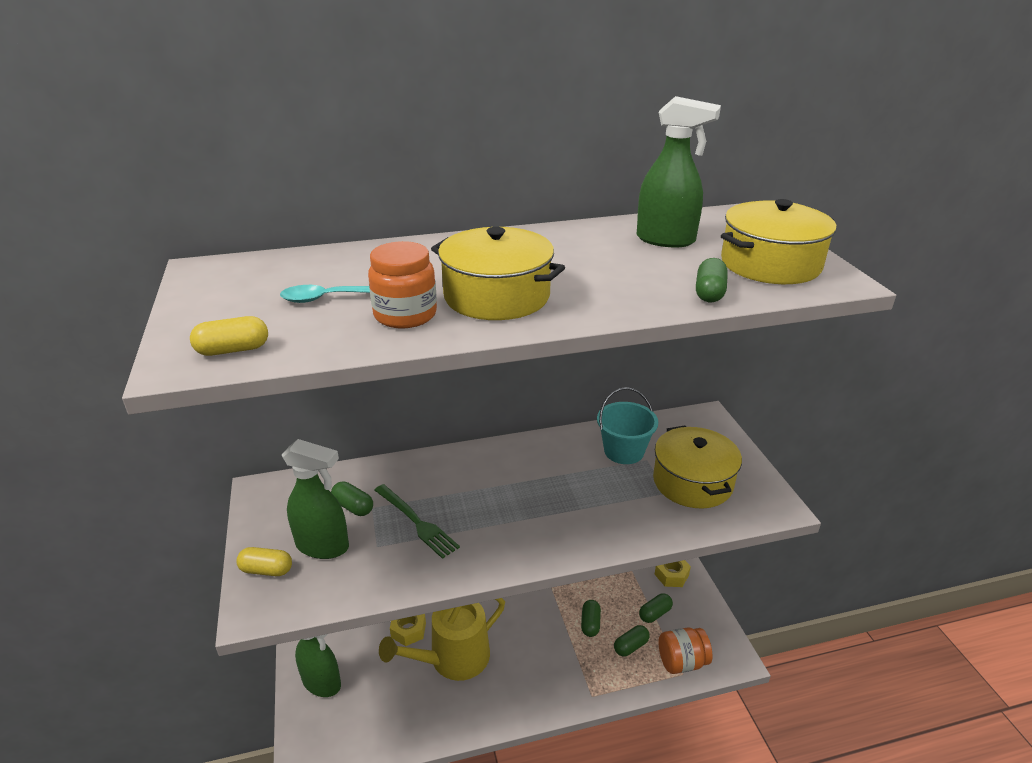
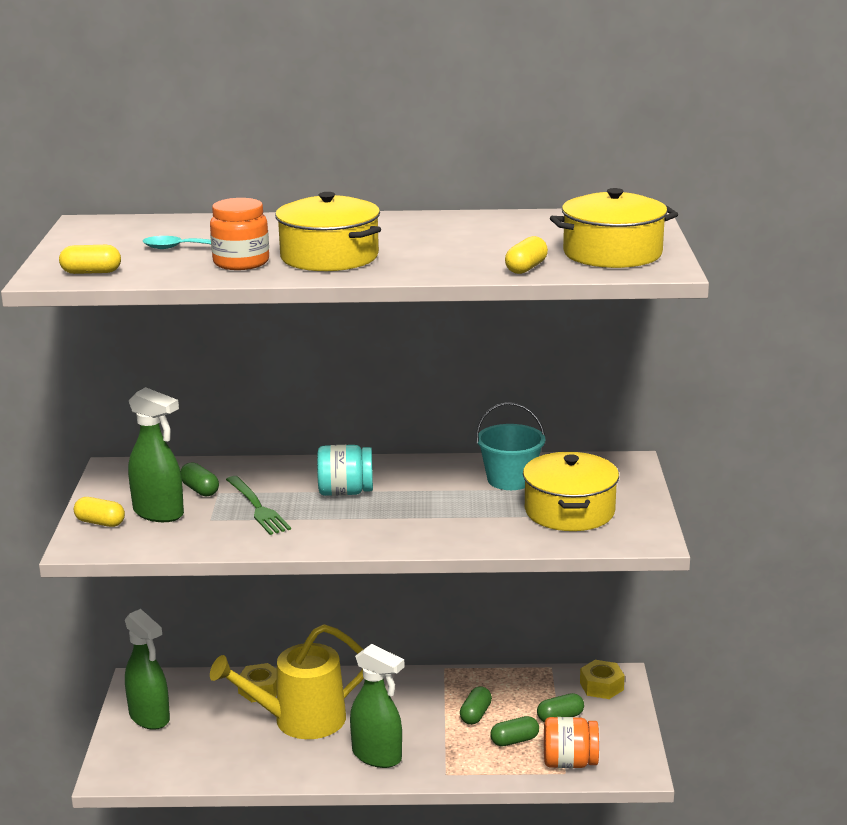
camera: 15 degrees right, 10 degrees down
(490, 488) = (345, 492): none -> turquoise jar
(666, 240) = (530, 230): green spray bottle -> green spray bottle (377, 756)
(709, 293) = (526, 268): green capsule -> yellow capsule

